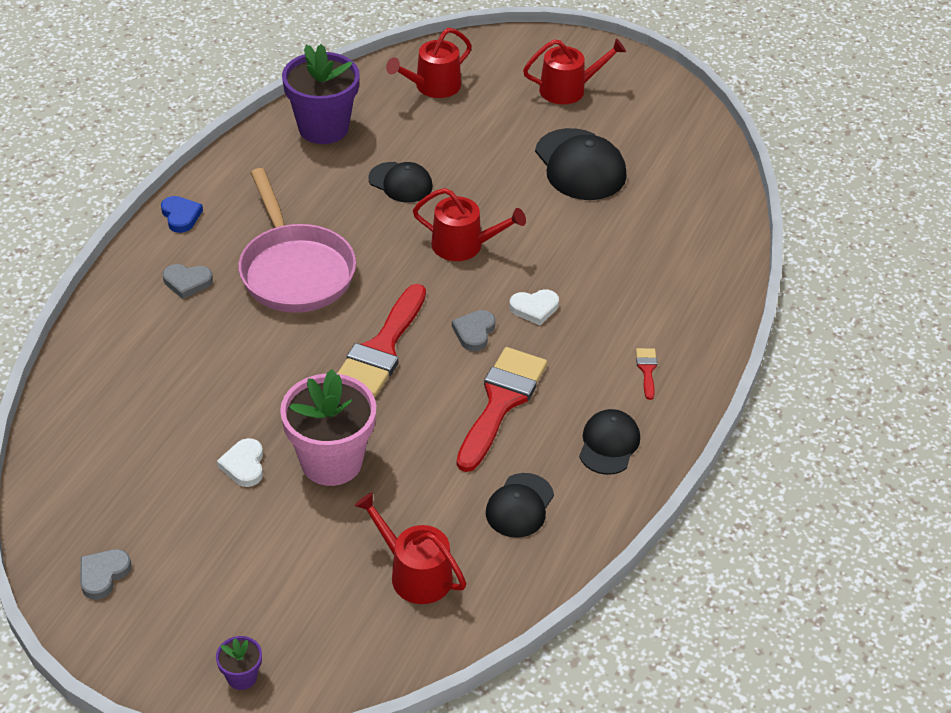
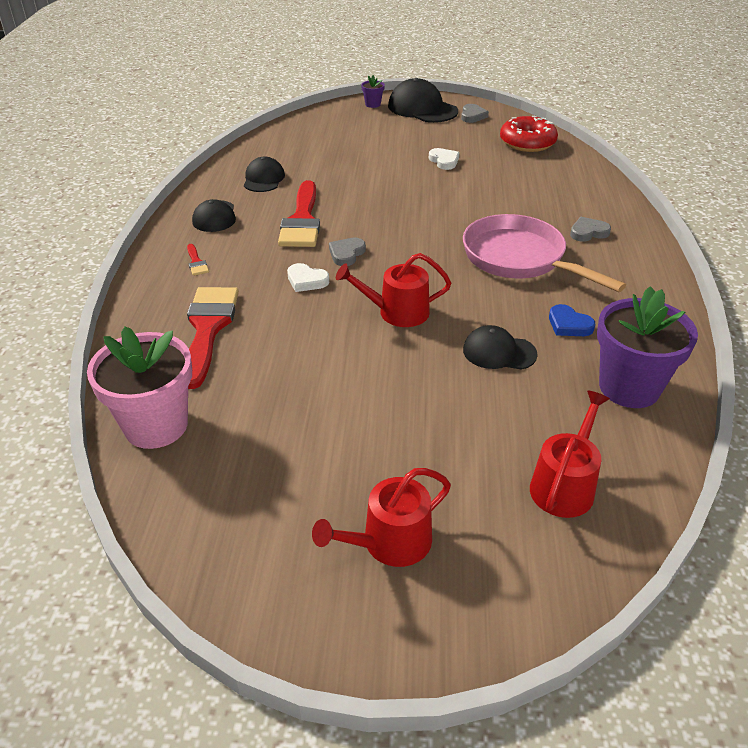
camera: 160 degrees right, 5 degrees down
(89, 470) = (527, 142): none -> red donut
(181, 216) = (652, 272): blue heart -> blue heart (569, 325)
(331, 462) = (394, 172): pink flower pot -> pink flower pot (156, 425)
(382, 348) = (409, 229): red brush -> red brush (208, 328)
(415, 573) = (311, 145): red watering can -> none
(474, 332) = (346, 254): grey heart -> grey heart turned 150 degrees counterclockwise
(534, 308) = (306, 280): white heart -> white heart turned 120 degrees counterclockwise
(580, 165) = (323, 428): black cap -> black cap (422, 109)

